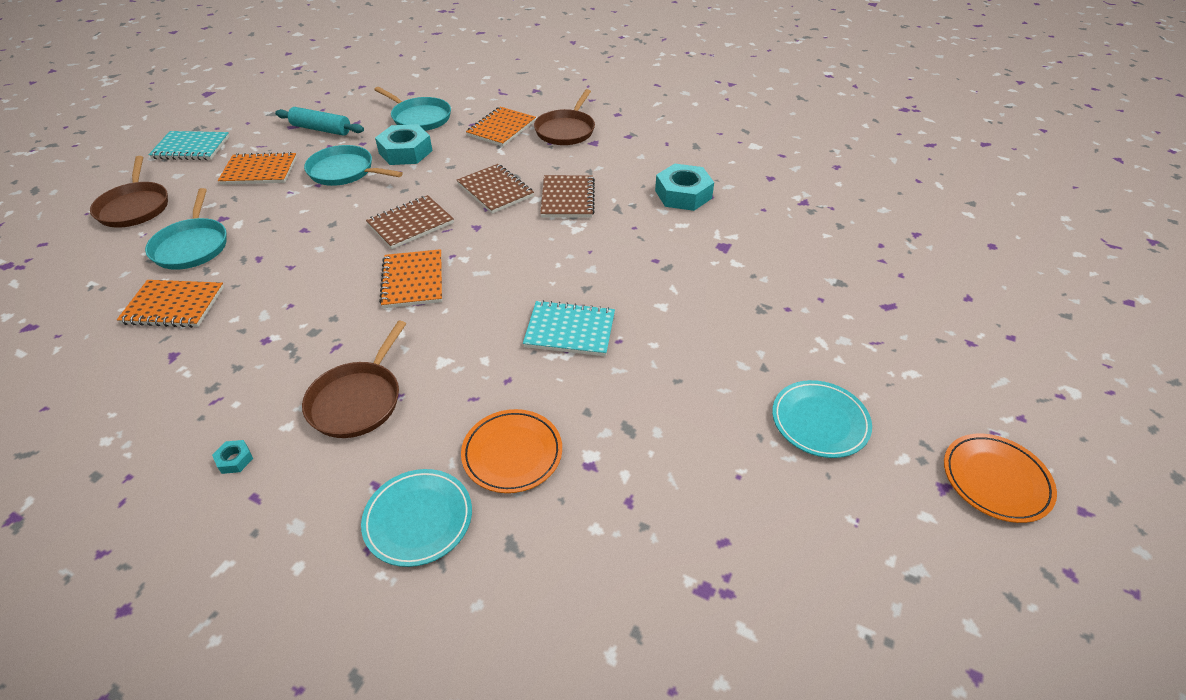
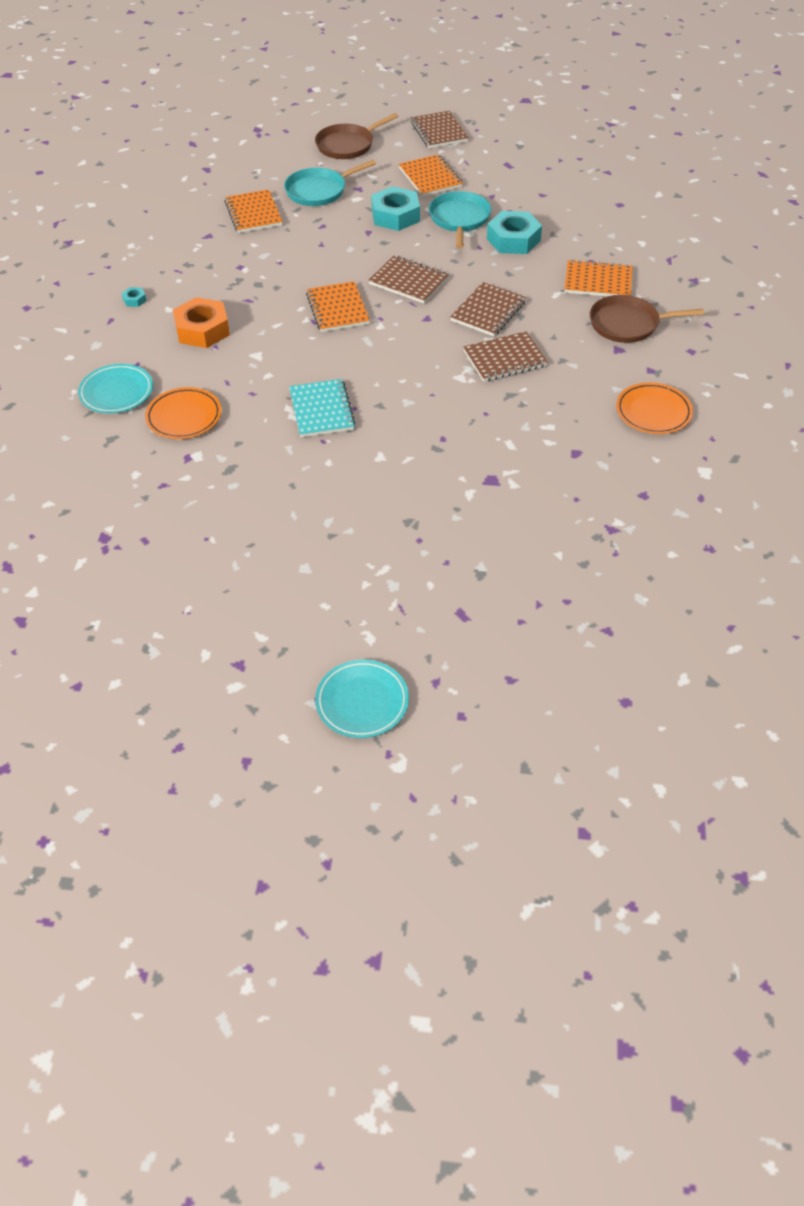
camera: 70 degrees right, 5 degrees up
(191, 148) = (439, 132): turquoise notebook -> brown notebook
(321, 129) = (514, 181): turquoise rolling pin -> none
(357, 400) = (202, 330): brown pan -> orange nut
(413, 281) = (337, 309): orange notebook -> orange notebook turned 75 degrees counterclockwise
(419, 118) = (577, 226): turquoise pan -> none
(683, 194) = (564, 434): turquoise nut -> turquoise nut (395, 216)
(819, 421) = (281, 579): turquoise plate -> turquoise plate (362, 701)
(995, 480) = (259, 700): orange plate -> orange plate (653, 412)

